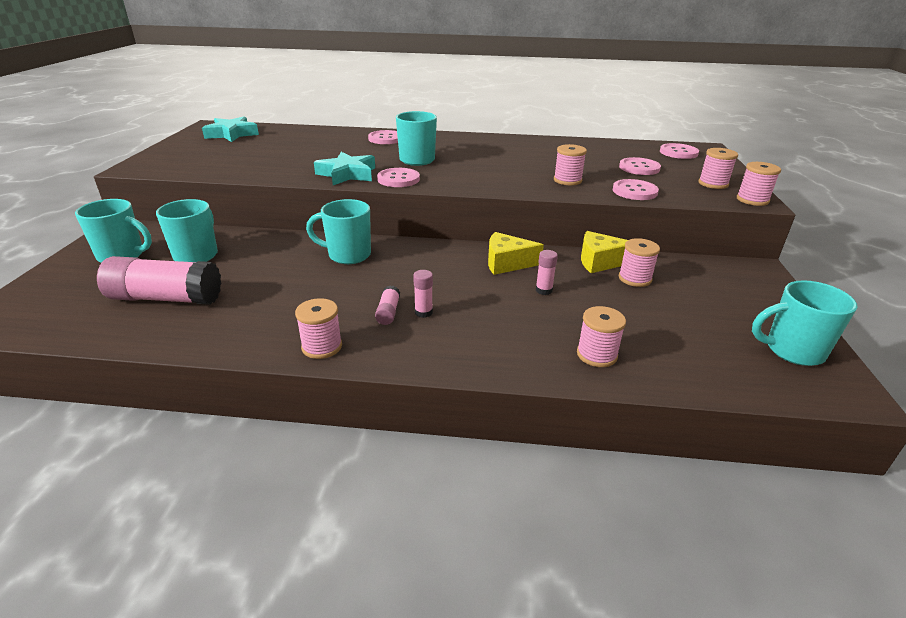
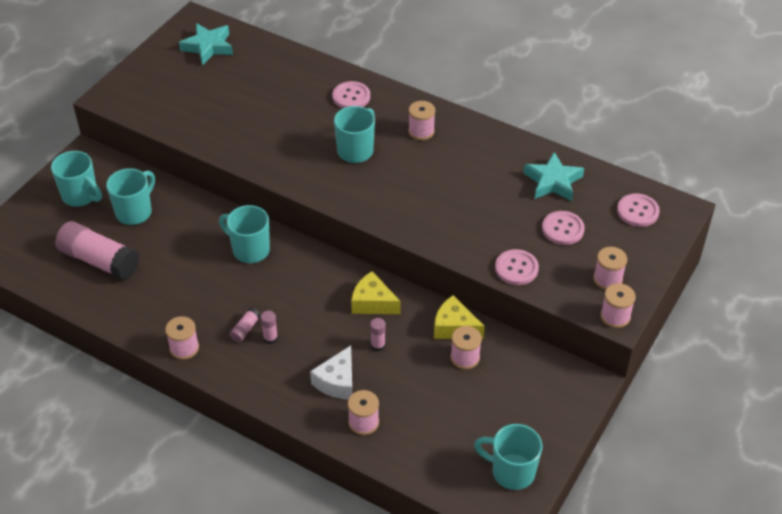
camera: 25 degrees right, 15 degrees up
(347, 174) = (278, 161): turquoise star -> turquoise star (553, 181)
(398, 179) = (317, 183): pink button -> none
(531, 328) = (337, 382): none -> white cheese
(567, 180) = (470, 231): pink spool -> pink spool (421, 131)

